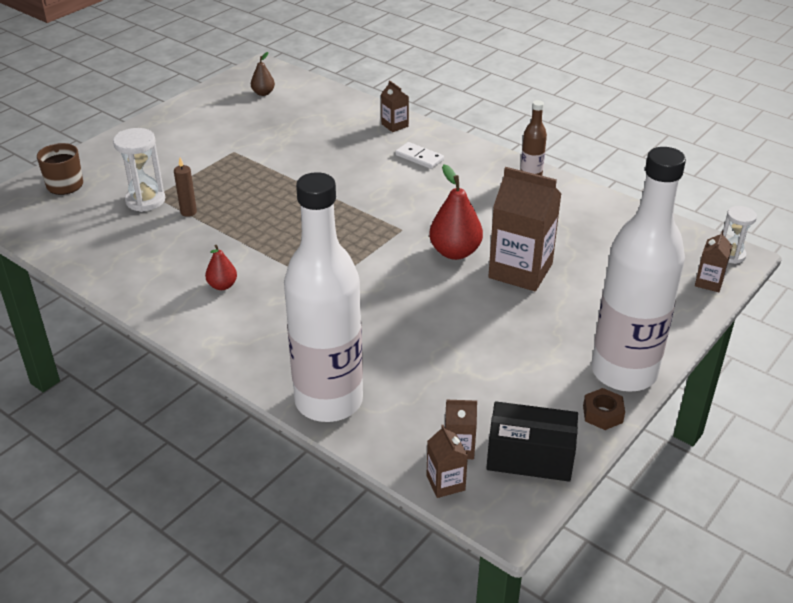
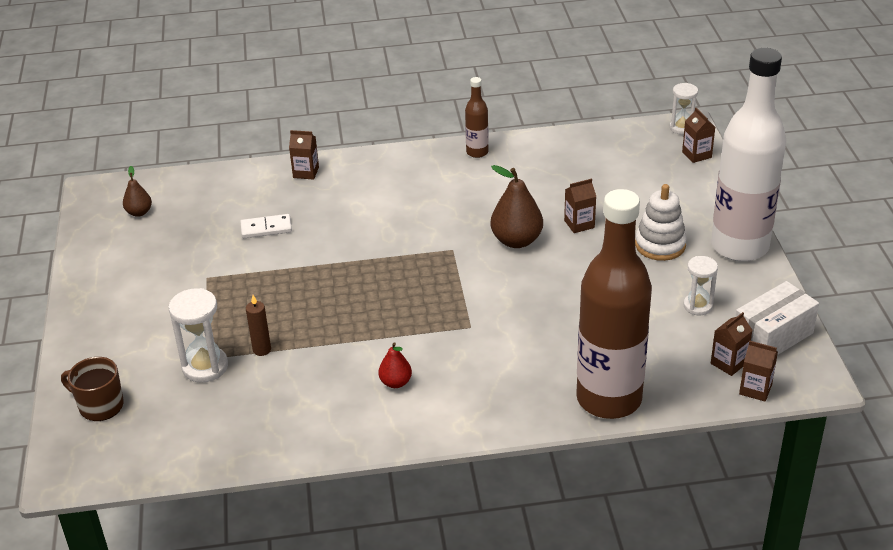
camera: 45 degrees left, 0 degrees up
(329, 401) = (609, 399): white bottle -> brown bottle
(419, 157) = (371, 187): white domino -> white domino (266, 228)
(455, 252) = (516, 240): red pear -> brown pear
(509, 389) = (698, 306): none -> white hourglass
(520, 271) = (579, 224): brown carton -> brown carton, size x0.48
(530, 457) = (772, 336): black box -> white box
(558, 326) = (660, 245): none -> white stacking toy
(602, 414) = (768, 280): brown nut -> none

